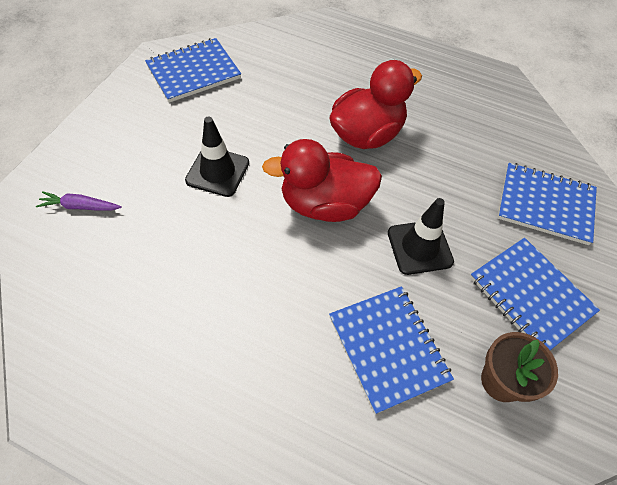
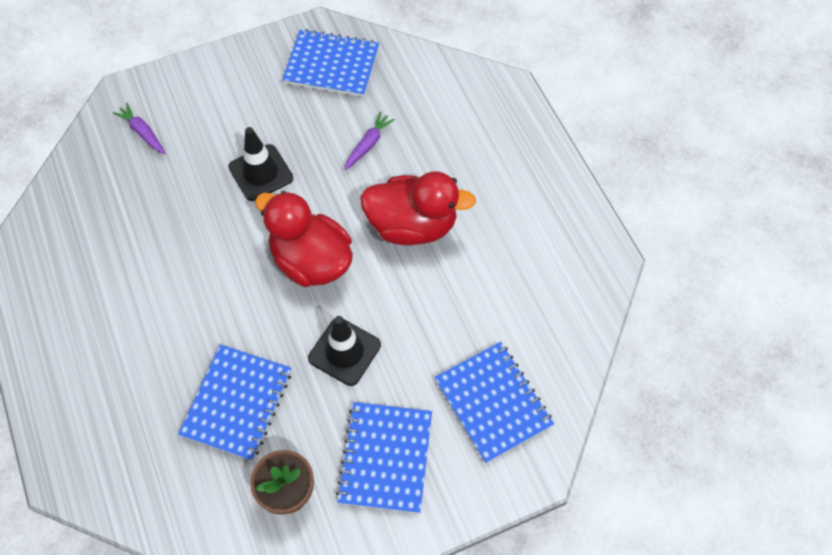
camera: 45 degrees right, 5 degrees up
(278, 105) = (368, 144): none -> purple carrot

